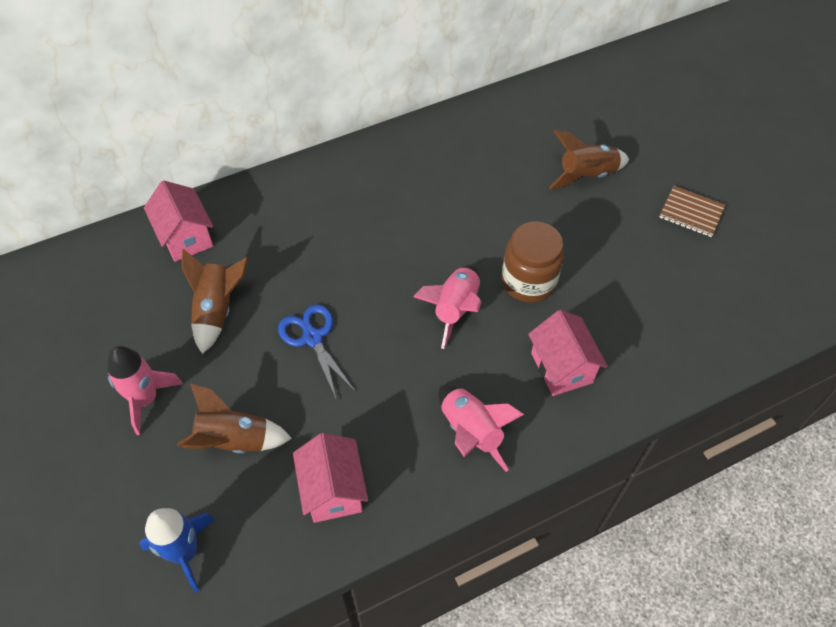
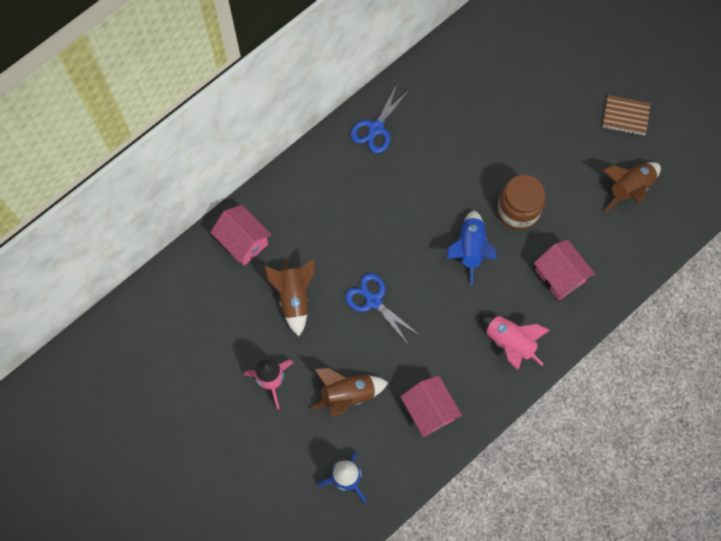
camera: 15 degrees left, 15 degrees up
(387, 161) = (376, 128): none -> blue scissors
(455, 309) = (470, 249): pink rocket -> blue rocket
(586, 175) = (537, 101): brown rocket -> brown rocket (629, 188)

